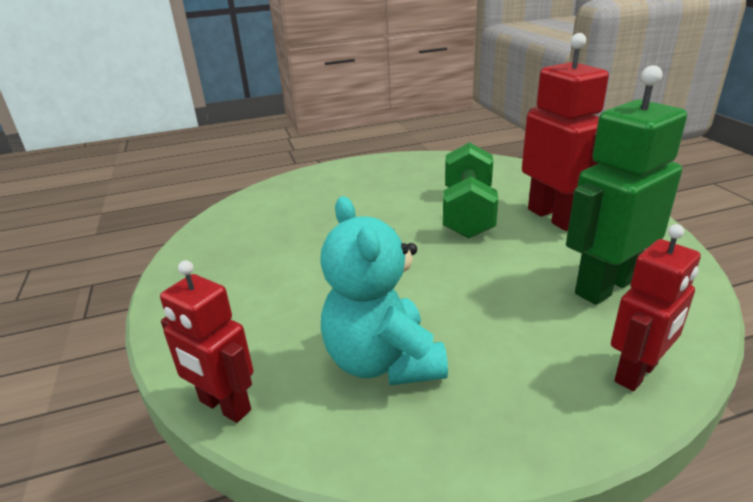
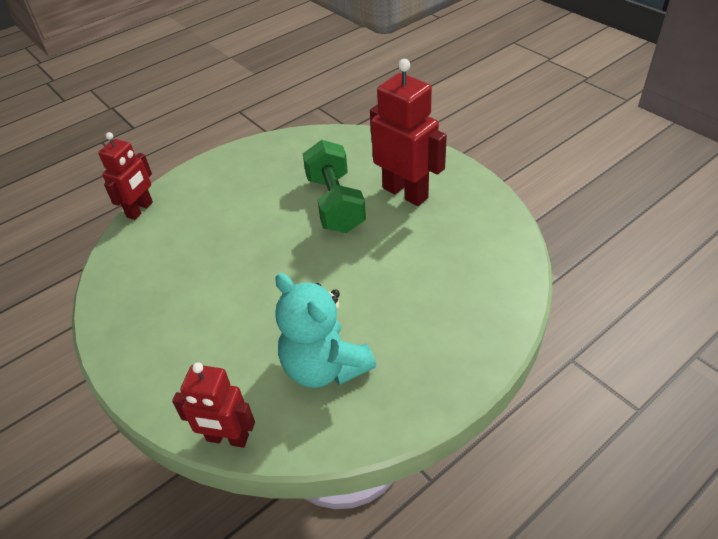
camera: 20 degrees left, 15 degrees up
(605, 286) = (458, 255): green robot -> none
(637, 373) = (492, 324): red robot -> red robot (140, 210)

